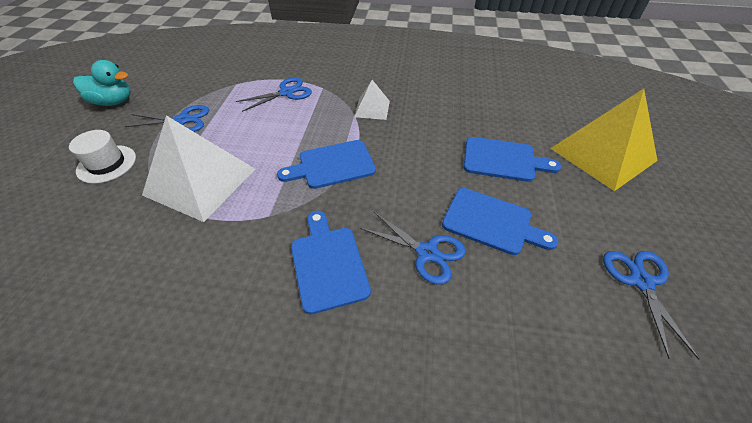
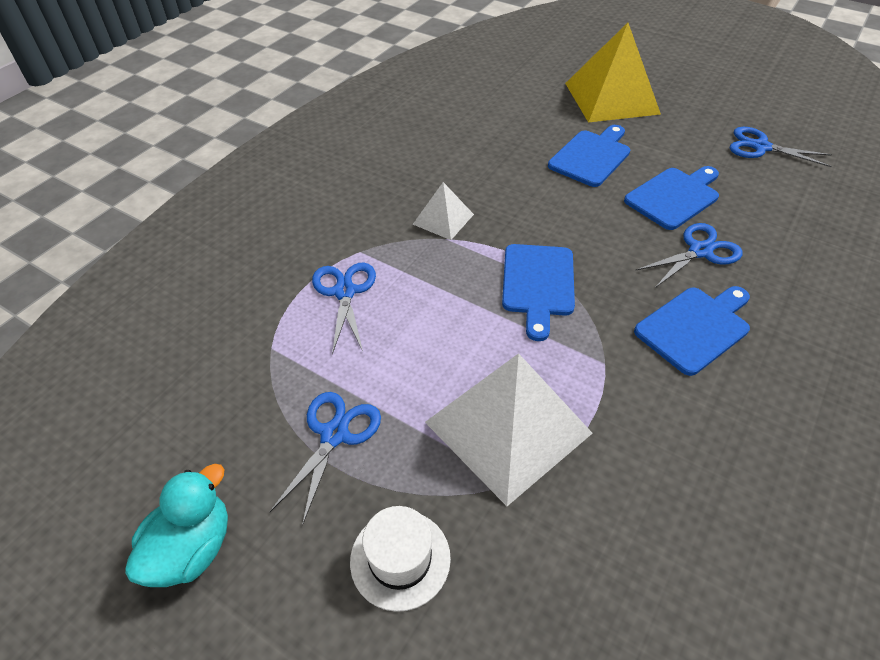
camera: 65 degrees left, 0 degrees up
(328, 263) = (695, 327): blue cutting board -> blue cutting board turned 135 degrees clockwise

